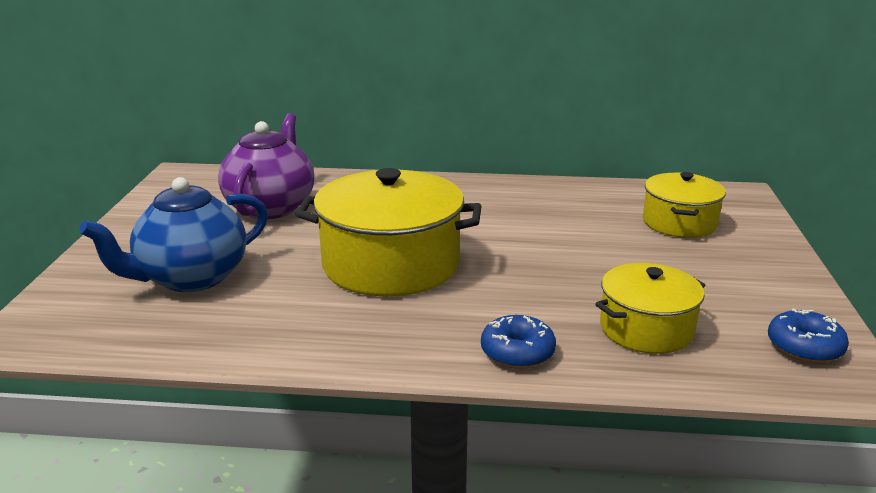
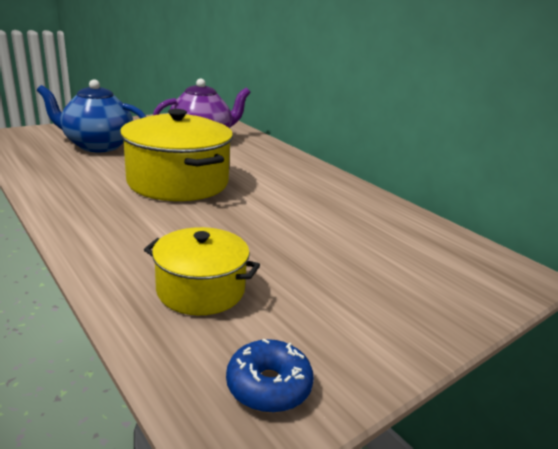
camera: 45 degrees right, 0 degrees up
(517, 352) = (107, 248): blue donut -> none
(679, 223) = (410, 260): yellow pot -> none

